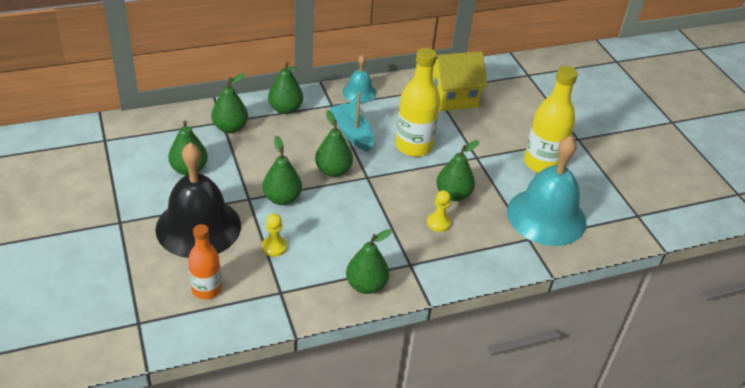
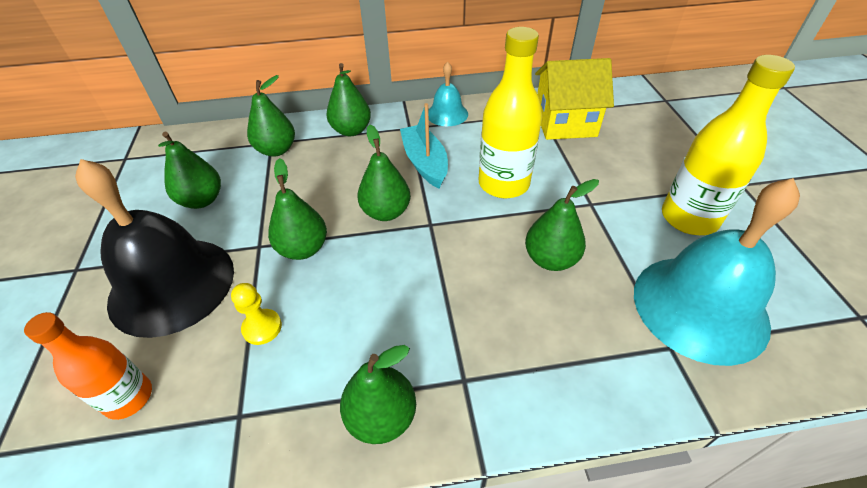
camera: 15 degrees right, 5 degrees up
(438, 223) = (522, 305): yellow pawn -> none

